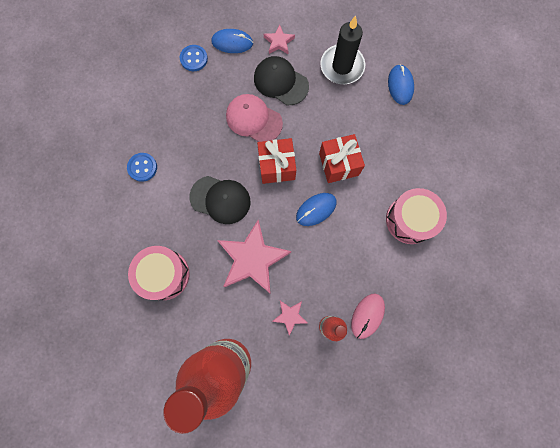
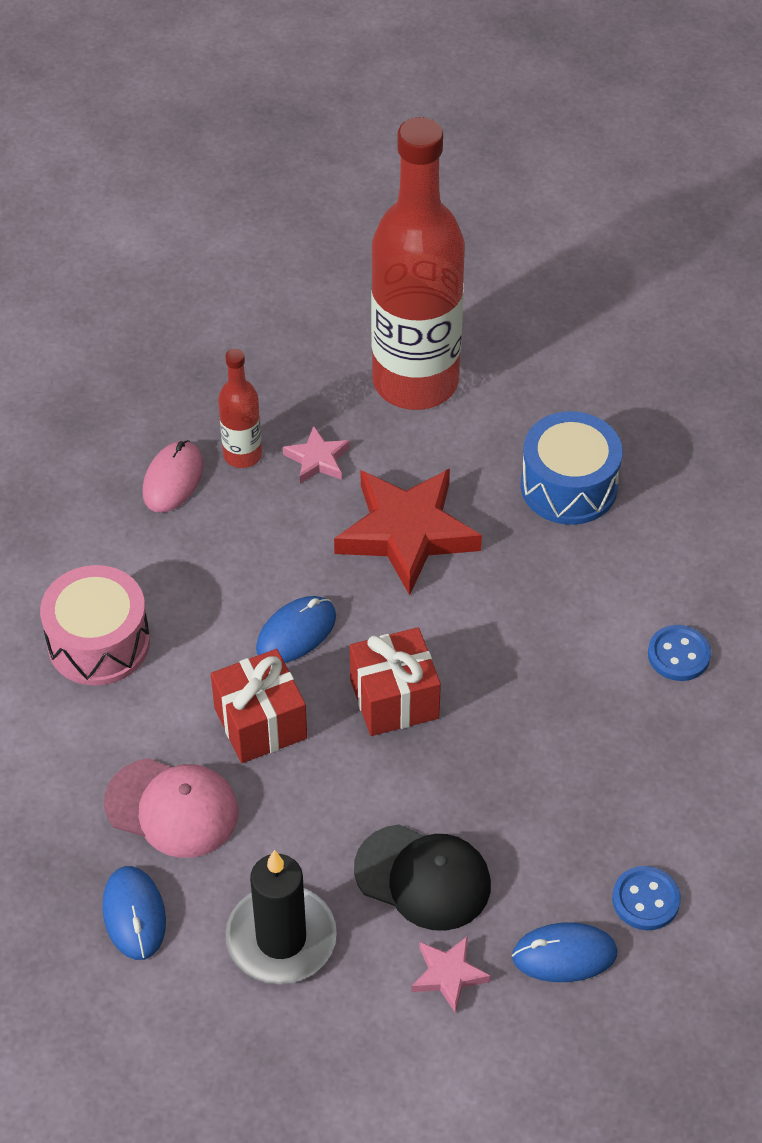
camera: 170 degrees right, 25 degrees down
(164, 274) = (569, 486): pink drum -> blue drum
(220, 199) = (497, 621): black cap -> none
(252, 259) = (407, 533): pink star -> red star
(254, 119) = (466, 785): pink cap -> pink cap (172, 808)

